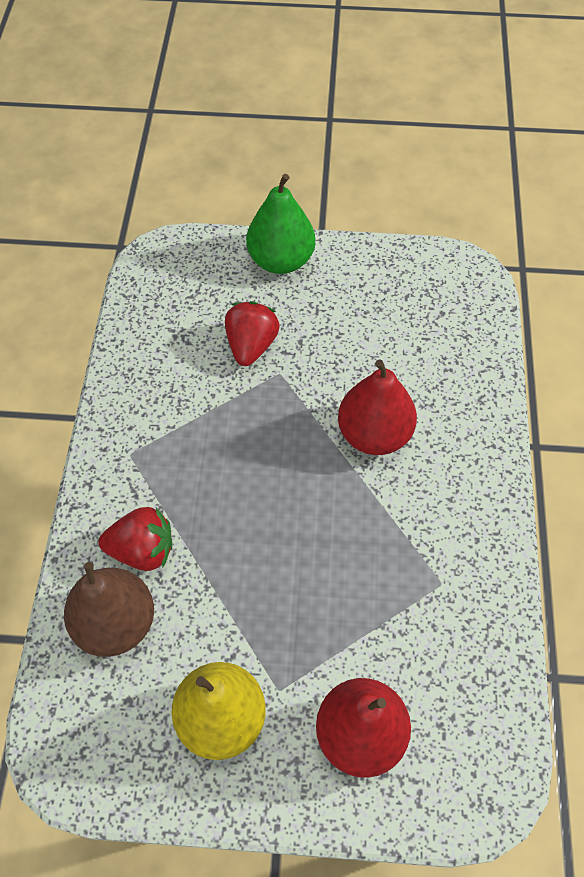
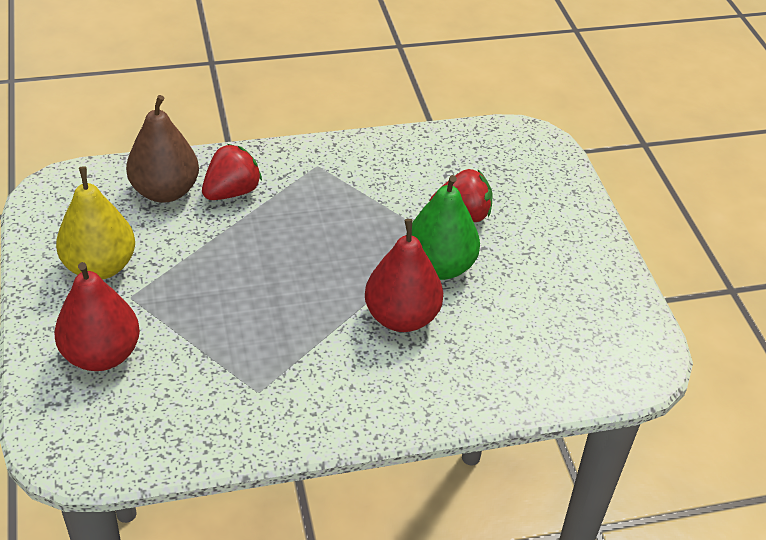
camera: 70 degrees right, 15 degrees down
(143, 550) = (232, 192): red strawberry -> red strawberry turned 120 degrees counterclockwise
(281, 260) = (572, 216): green pear -> green pear (439, 266)

